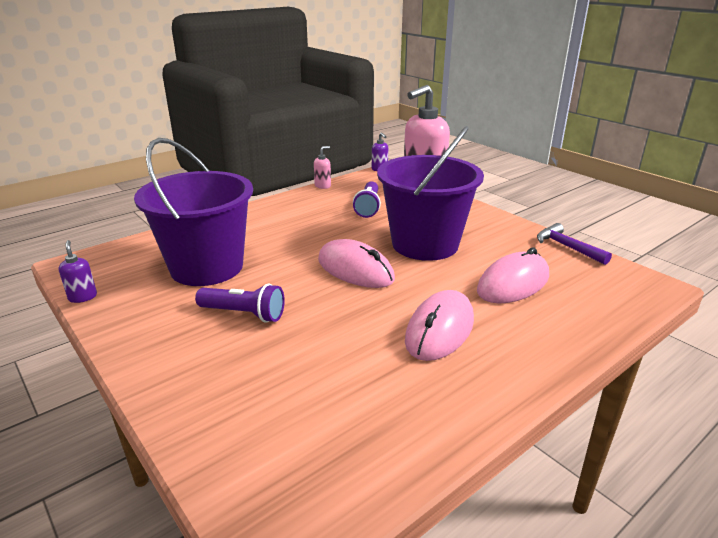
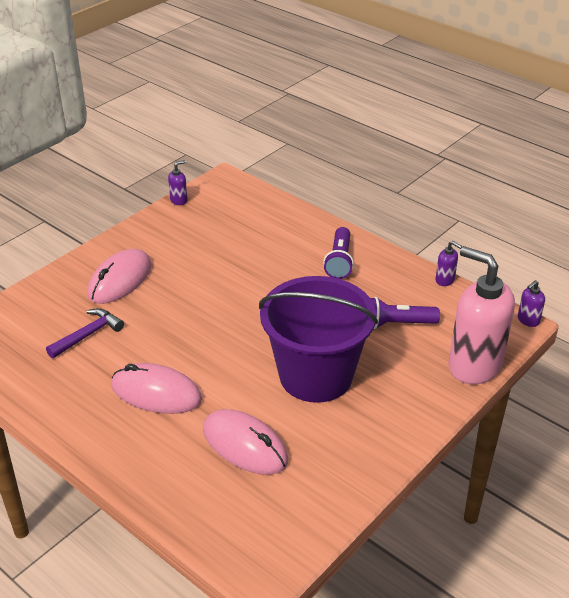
camera: 80 degrees right, 10 degrees up
(207, 267) = (234, 245): purple bucket -> none
(244, 314) = (166, 281): purple flashlight -> purple flashlight (339, 261)
(323, 186) = (445, 280): pink soap dispenser -> purple soap dispenser
(355, 269) = (249, 331): pink mouse -> pink mouse (120, 280)
(567, 247) = (344, 501): purple hammer -> purple hammer (88, 334)

